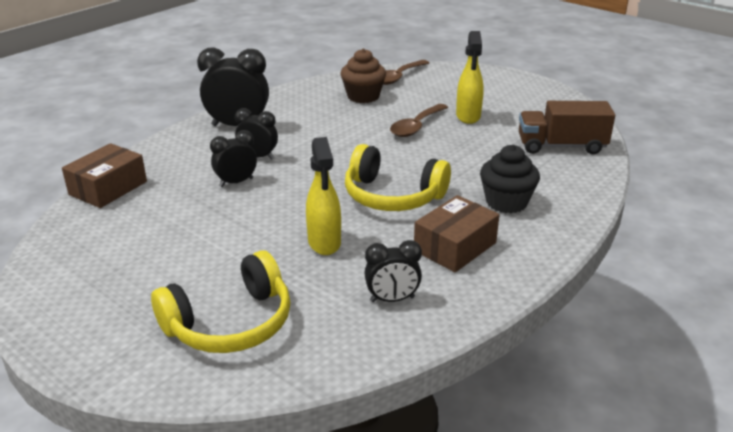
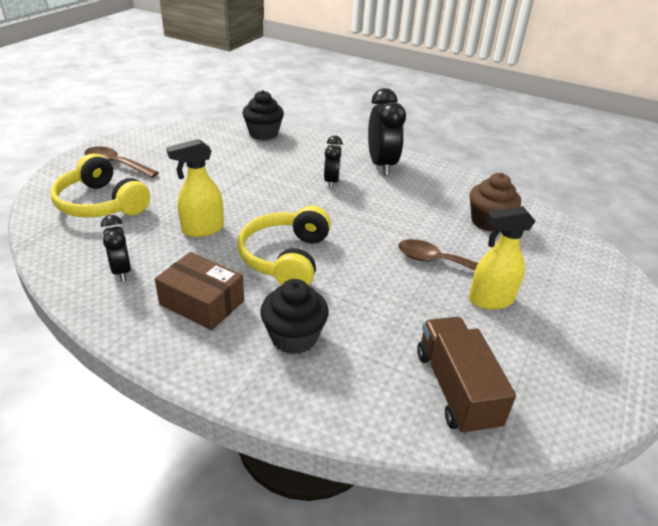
camera: 75 degrees right, 5 degrees up
(108, 188) = (263, 134): brown box -> black cupcake
(236, 182) = (286, 178): black clock -> none
(398, 77) = (558, 240): brown spoon -> brown spoon (116, 164)

